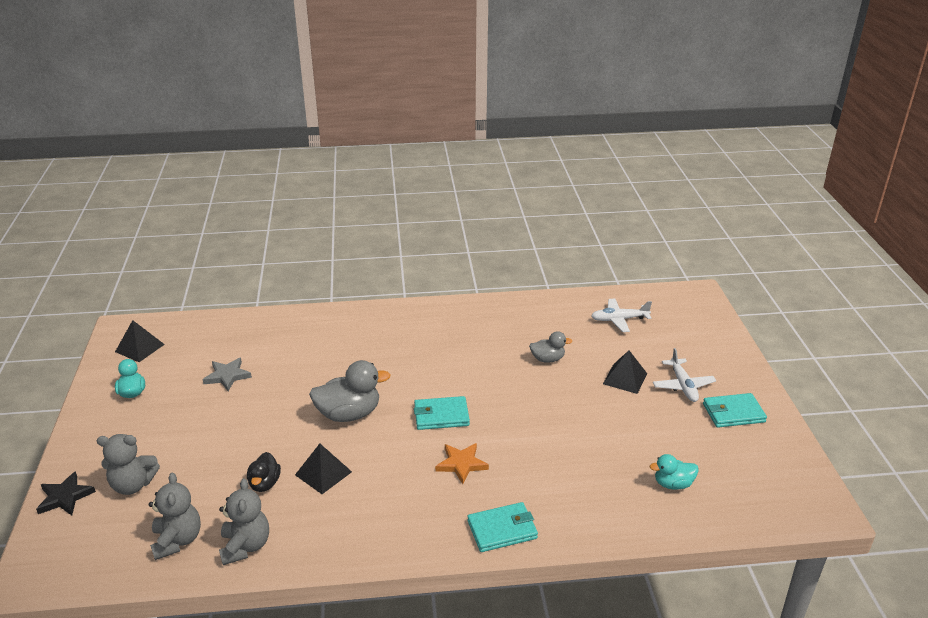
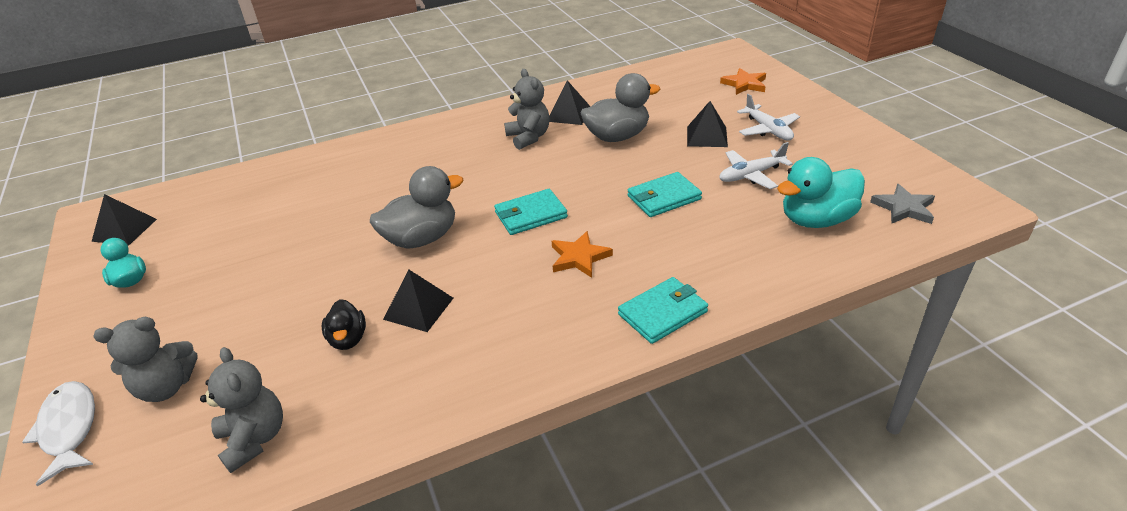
camera: 15 degrees left, 5 degrees up
(65, 497) = (69, 428): black star -> white fish
(227, 376) = (252, 234): grey star -> grey star (904, 208)
(245, 546) = (352, 419): grey teddy bear -> grey teddy bear (529, 137)
(517, 326) = (569, 114): none -> black pyramid
(547, 359) = (617, 136): grey duck -> grey duck, size x1.75
(619, 320) = (669, 88): white plane -> white plane (751, 175)
(673, 484) = (816, 220): turquoise duck -> turquoise duck, size x1.75
(689, 332) = (744, 84): none -> orange star
(733, 413) = (832, 142): turquoise wallet -> turquoise wallet (664, 198)

